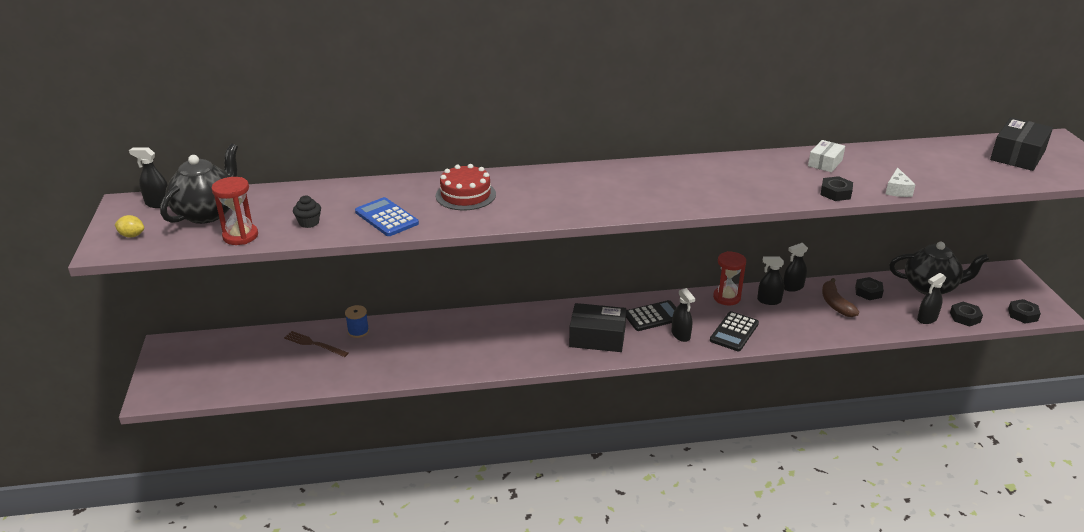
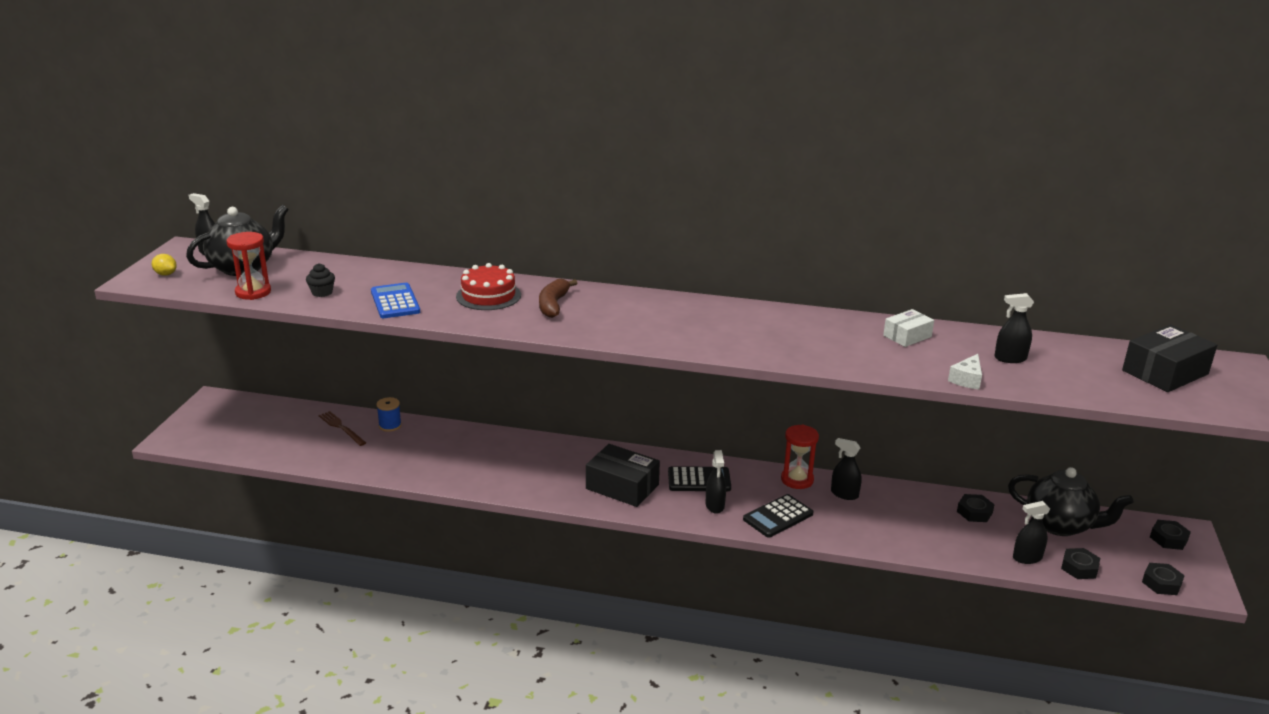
camera: 20 degrees right, 5 degrees down
(793, 287) = (884, 486): black spray bottle -> black spray bottle (1010, 358)
(835, 193) = (888, 368): black nut -> black nut (1168, 539)
(835, 304) = (922, 516): brown banana -> brown banana (553, 305)

